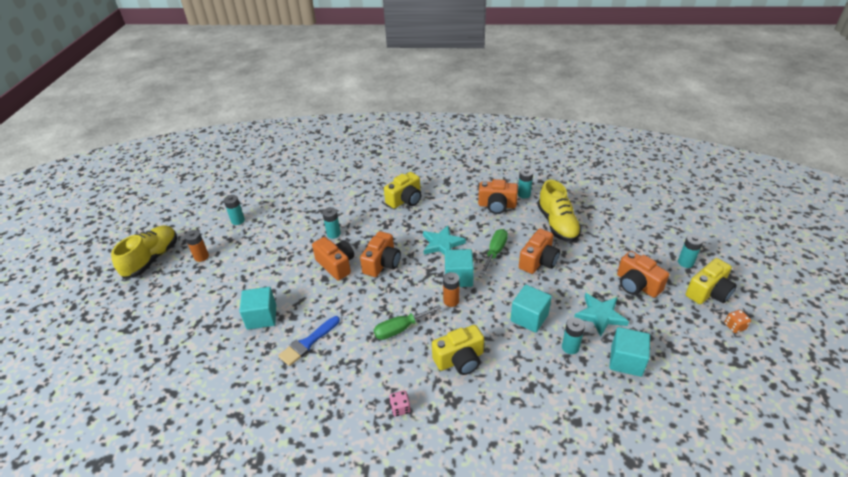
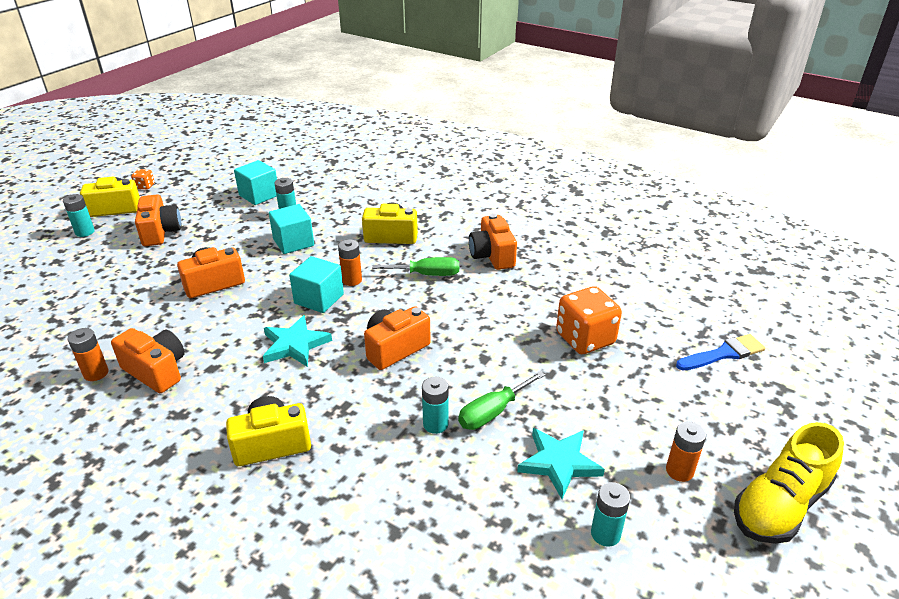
camera: 155 degrees left, 5 degrees down
(261, 317) = (585, 339): turquoise cube -> orange dice
(308, 343) = (535, 295): blue brush -> blue brush (723, 354)
(336, 265) = (458, 370): orange camera -> orange camera (492, 255)
(400, 408) = (470, 224): pink dice -> none
(495, 251) = (244, 310): green screwdriver -> green screwdriver (493, 412)
(524, 194) = (96, 373): turquoise battery -> orange battery
(557, 224) = (128, 314): yellow shoe -> none
(600, 315) = (230, 224): turquoise star -> turquoise star (559, 463)

